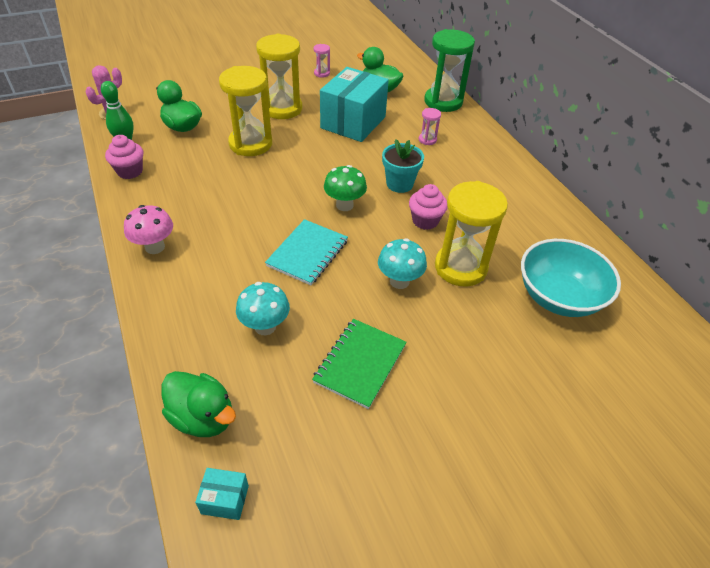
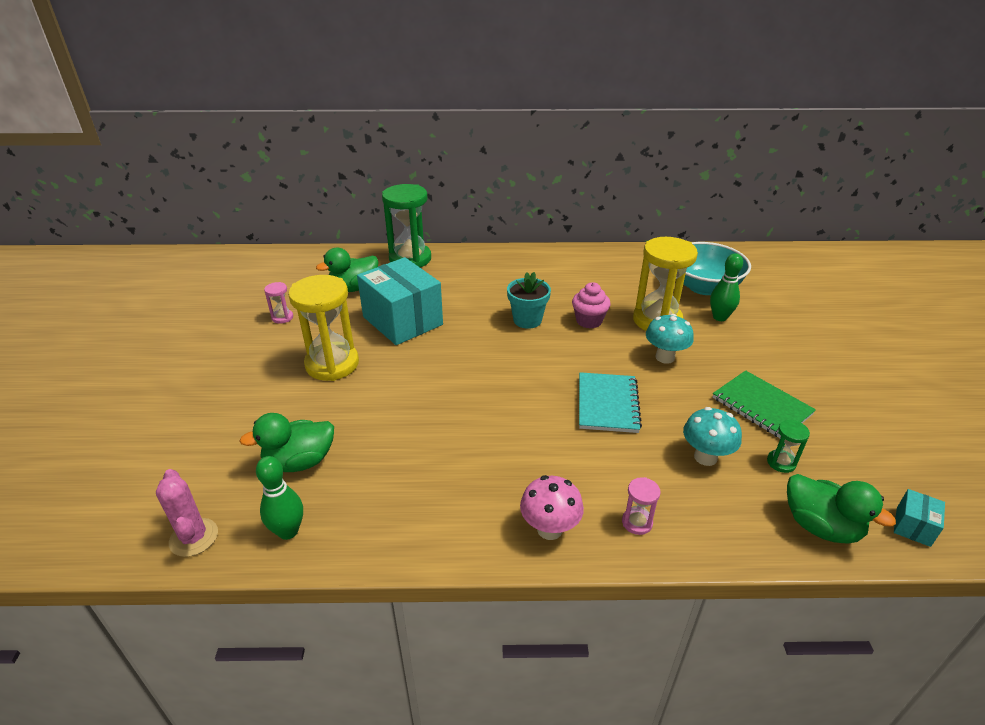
camera: 65 degrees left, 10 degrees down
(130, 171) = (371, 535): pink cupcake -> none
(203, 417) = (820, 526): green duck -> green duck turned 75 degrees clockwise
(250, 144) = (388, 405): yellow hourglass -> none
(279, 384) = (781, 462): none -> green hourglass
(307, 253) = (607, 404): turquoise notebook -> turquoise notebook turned 45 degrees clockwise
(344, 205) = (543, 362): green mushroom -> none
(427, 140) = (467, 285): pink hourglass -> pink hourglass (637, 522)
(503, 317) = (719, 317): none -> green bowling pin

